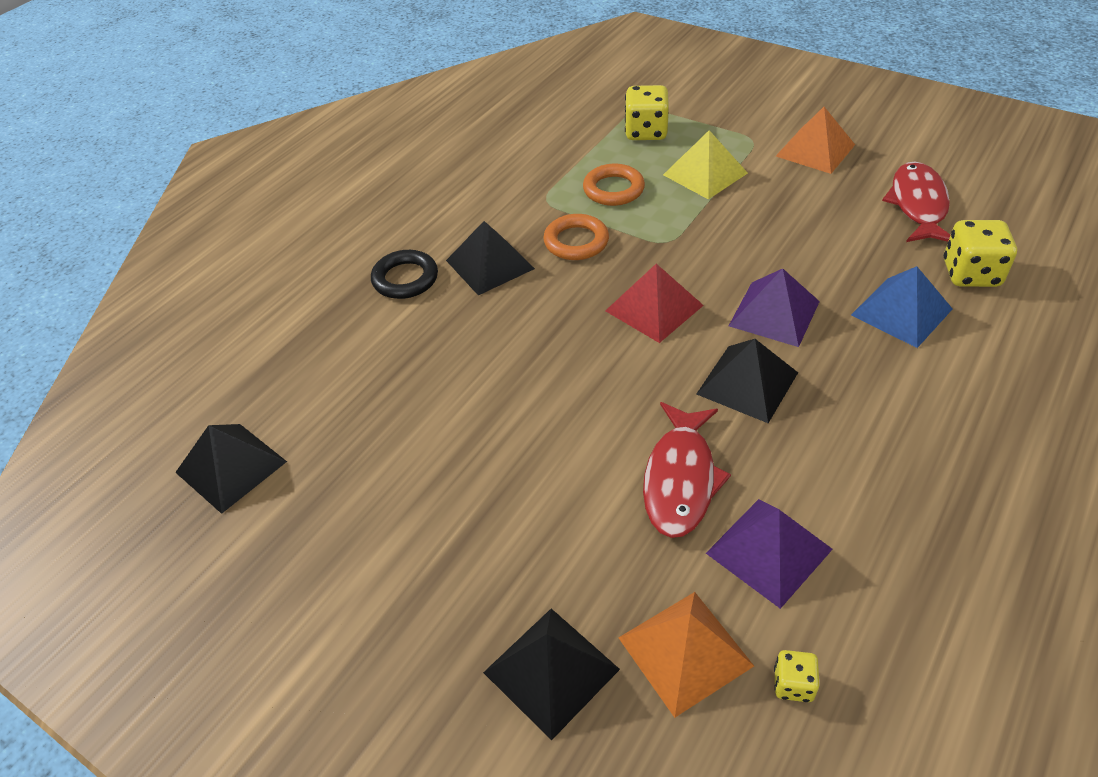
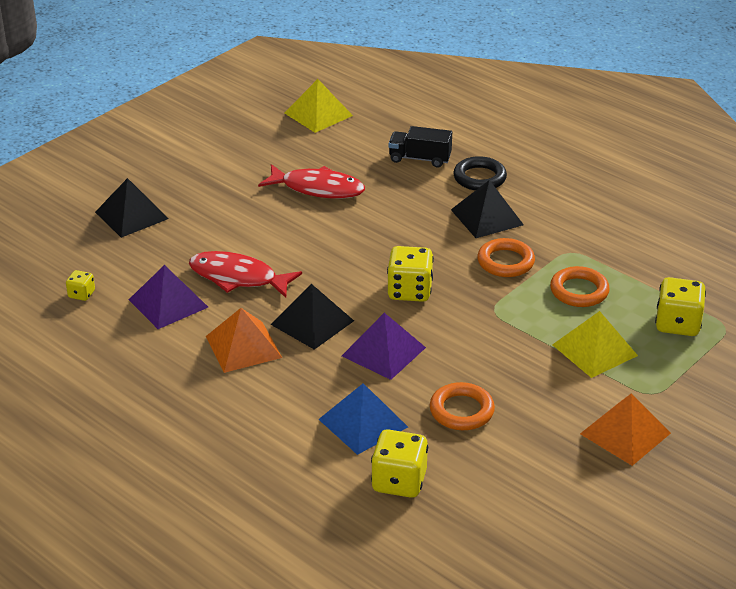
camera: 95 degrees right, 10 degrees down
(231, 467) = (318, 114): black pyramid -> yellow pyramid
(361, 337) = (419, 159): none -> black truck
(654, 308) = (409, 291): red pyramid -> yellow dice
(685, 651) = (120, 260): orange pyramid -> orange pyramid (243, 346)
(841, 245) = (461, 411): none -> orange ring
(918, 205) = (512, 480): red fish -> red fish (318, 188)

